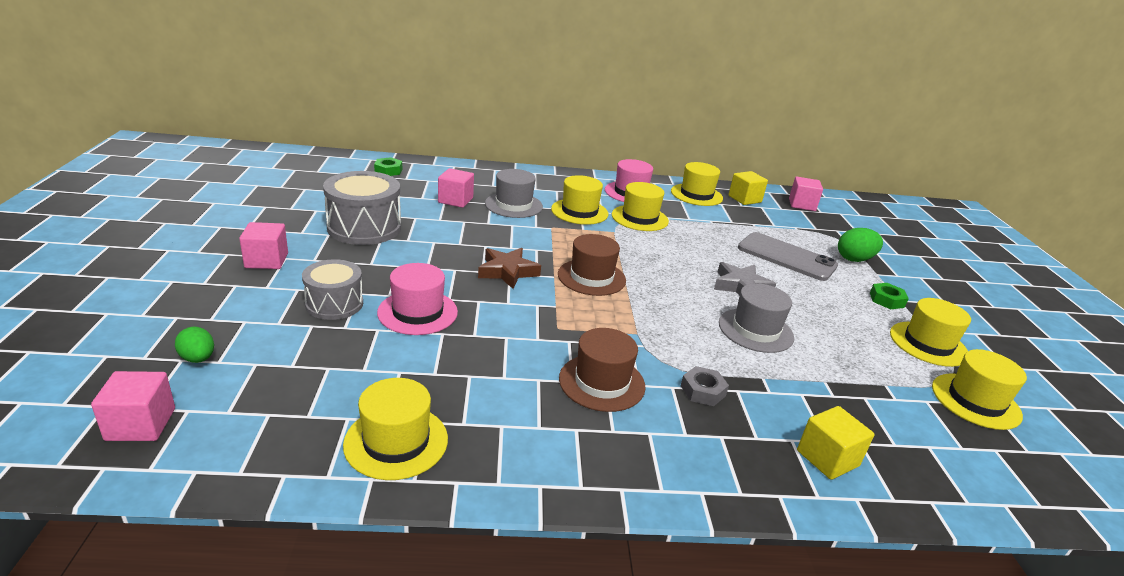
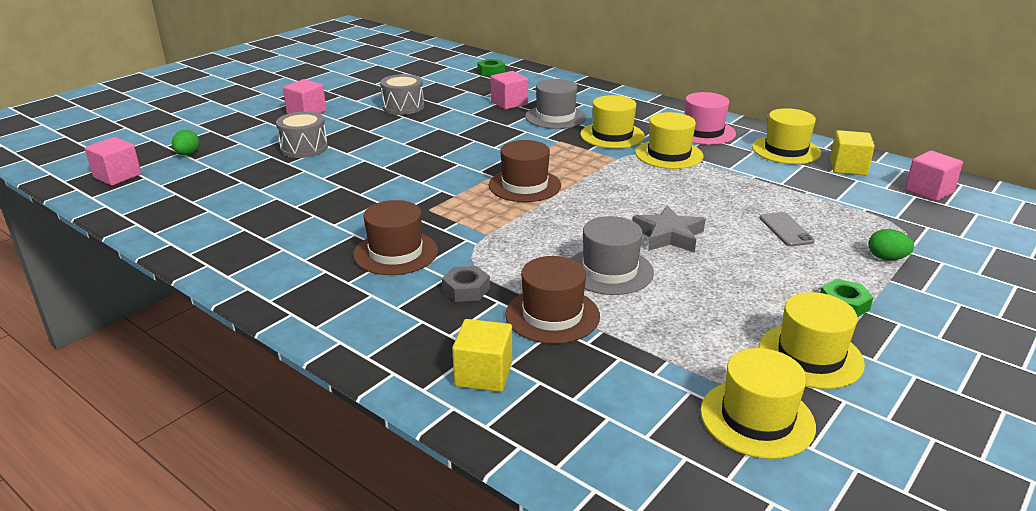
camera: 45 degrees right, 0 degrees up
(364, 228) = (403, 107): grey drum -> grey drum, size x0.64
(396, 441) = (212, 231): yellow hat -> none
(417, 312) = (346, 168): pink hat -> none
(507, 272) = (459, 162): brown star -> none
(784, 384) = (552, 315): none -> brown hat
(786, 257) = (786, 229): grey phone -> grey phone, size x0.51
(854, 259) = (886, 258): green egg -> green egg, size x0.66

